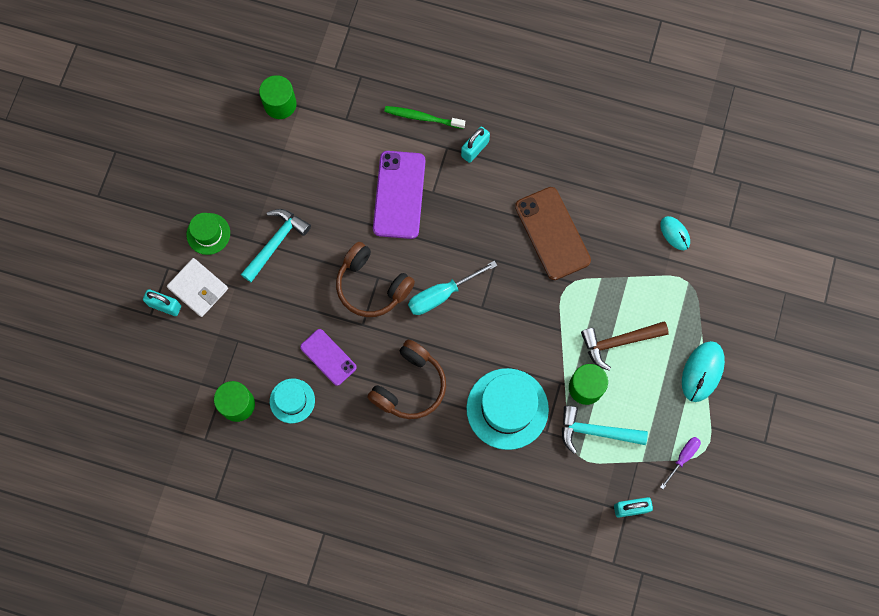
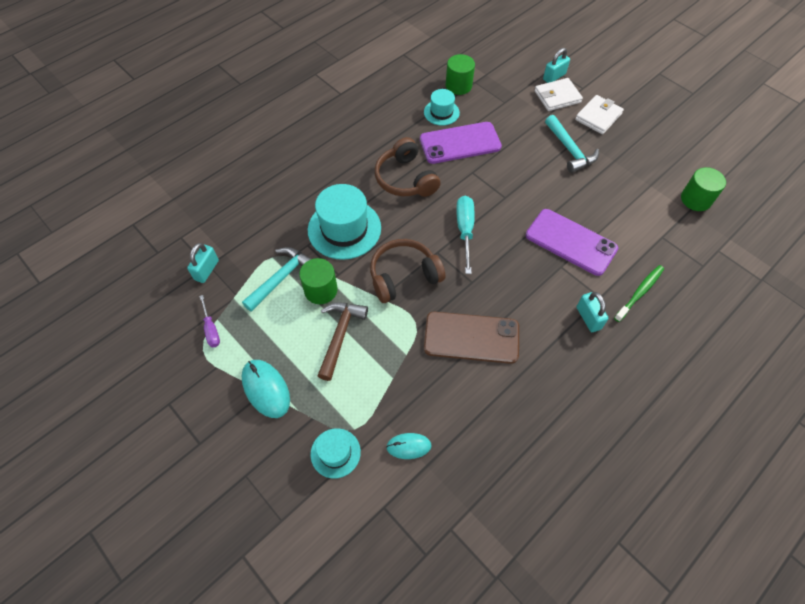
camera: 120 degrees right, 15 degrees down
(208, 234) = (598, 117): green hat -> white wallet
(328, 357) = (460, 143): purple phone -> purple phone, size x1.63
(372, 286) = (500, 190): brown headphones -> brown headphones (404, 276)
(715, 284) = (335, 453): none -> turquoise hat

